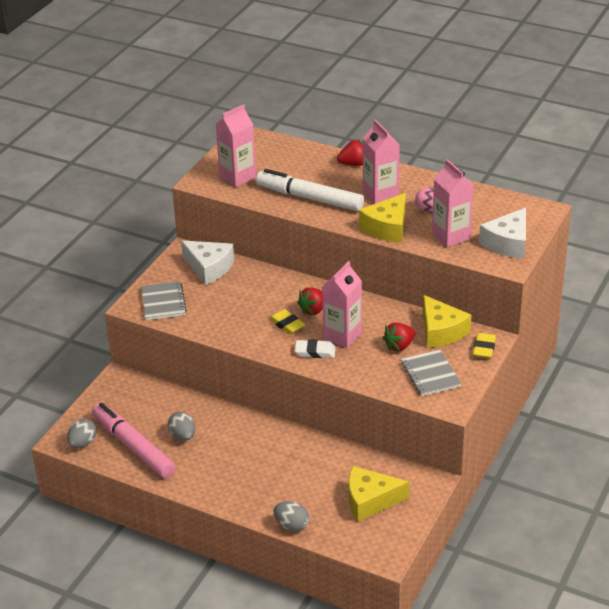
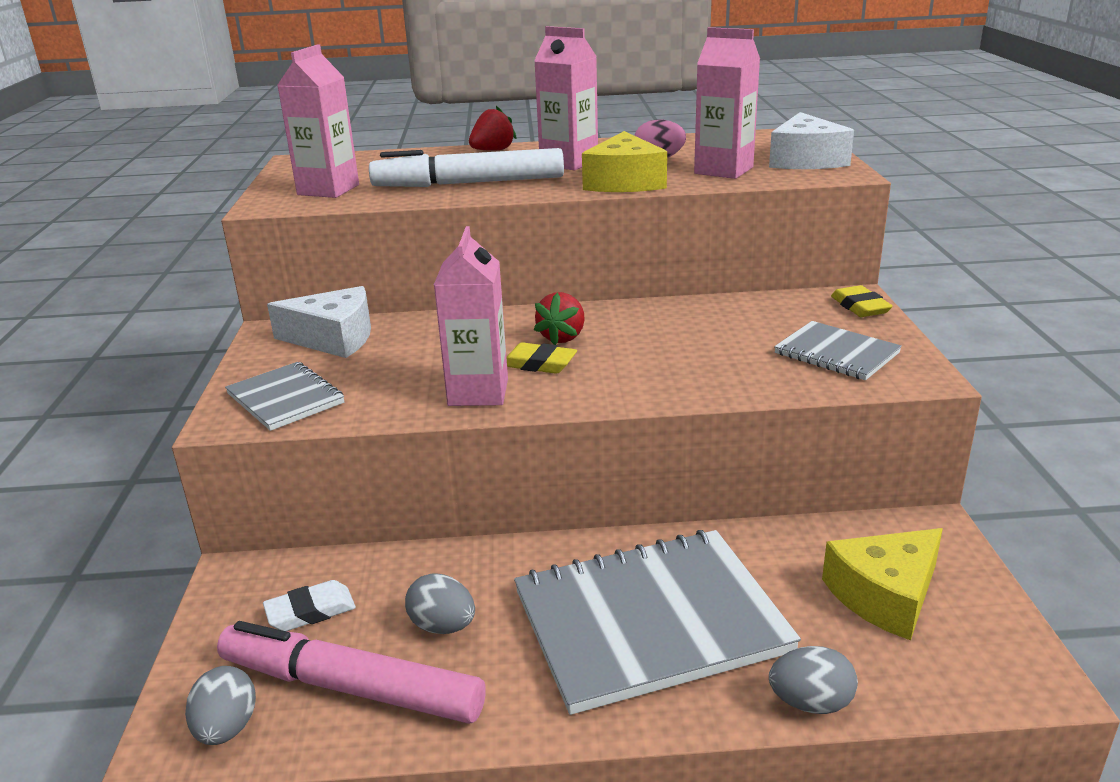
camera: 30 degrees left, 10 degrees down
(263, 469) = (649, 621): none -> grey notebook
(315, 352) = (626, 381): white eraser -> white eraser (310, 611)
(342, 336) = (644, 351): pink carton -> pink carton (478, 392)
(399, 346) = (744, 337): red strawberry -> none
(441, 331) = (777, 307): yellow cheese -> none

